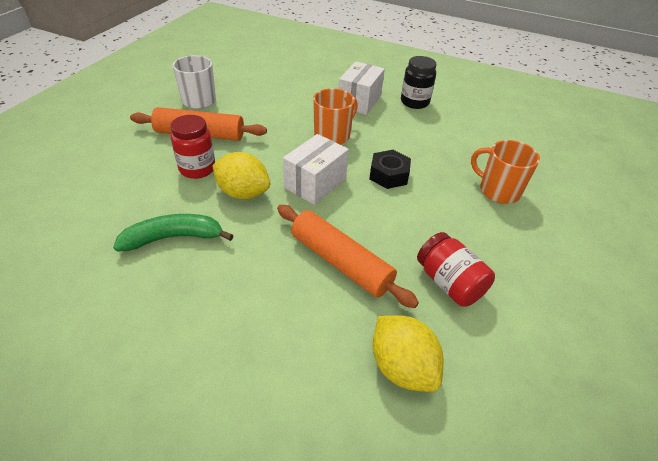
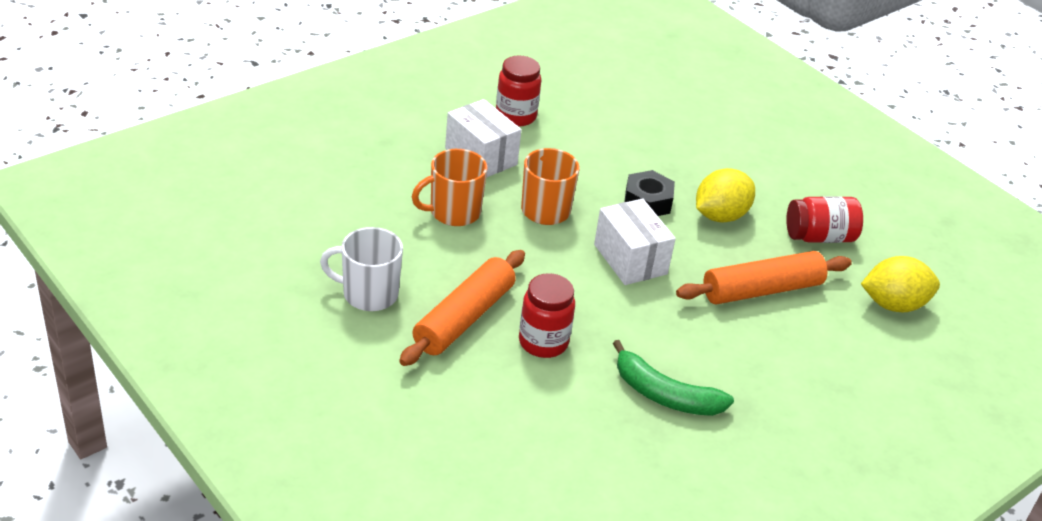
camera: 65 degrees left, 5 degrees down
(174, 238) = (664, 395): green banana -> green banana turned 75 degrees counterclockwise
(243, 193) = (615, 319): yellow lemon -> yellow lemon (720, 216)
(414, 102) = (516, 116): black jar -> red jar
(498, 191) = (715, 145): orange mug -> orange mug (453, 212)

